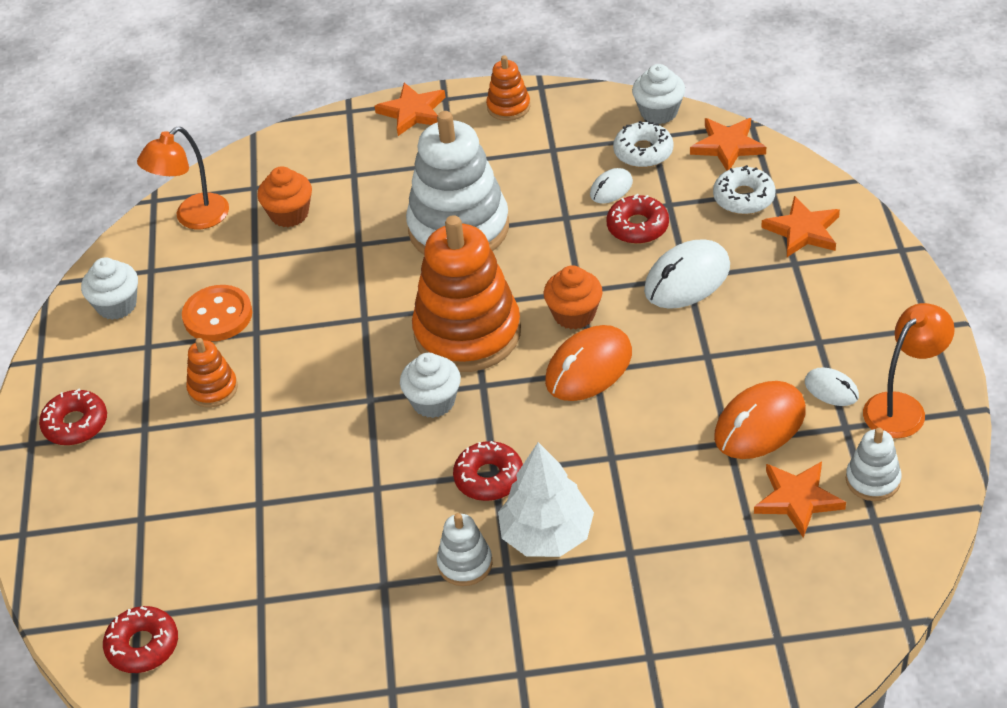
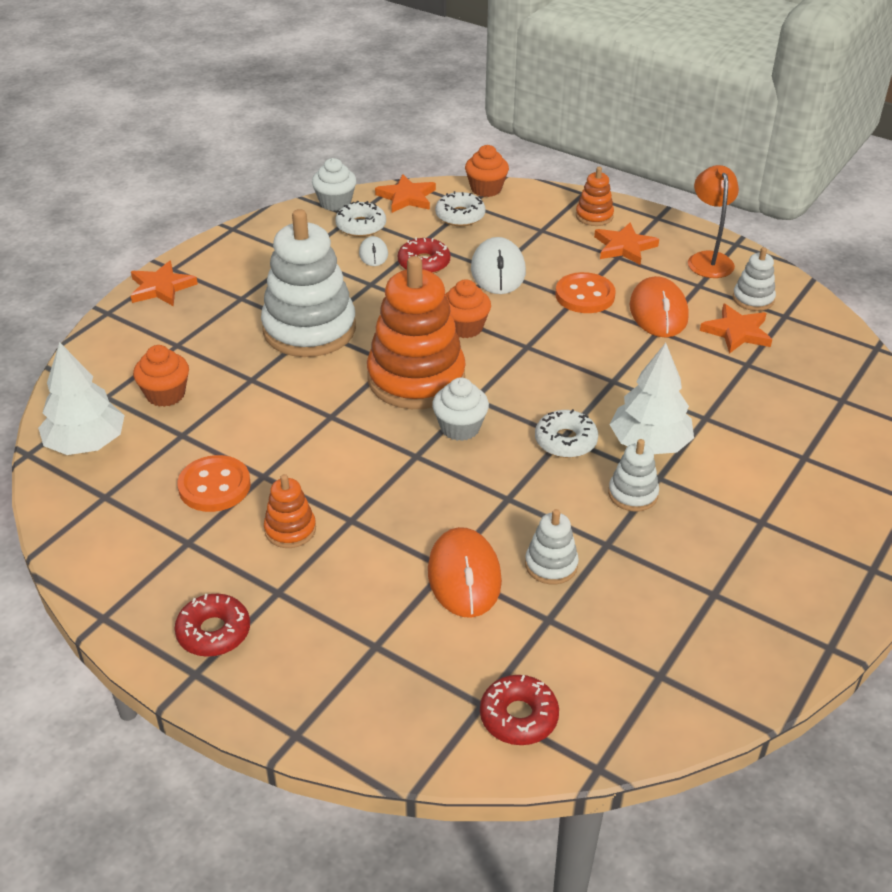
camera: 55 degrees left, 5 degrees down
(117, 305) = (113, 536): white cupcake -> none
(193, 218) = (86, 443): orange lamp -> white tree
(323, 564) = (551, 565): none -> white stacking toy
(489, 478) = (565, 441): red donut -> white donut
(508, 107) = (229, 250): orange stacking toy -> orange stacking toy (594, 216)
(588, 367) = (521, 347): orange mouse -> orange mouse (464, 576)
(722, 359) = (585, 295): none -> orange button
(803, 231) = (519, 213): orange star -> orange star (624, 247)
(814, 183) = (486, 189): none -> orange cupcake
(831, 389) = (662, 273): white mouse -> none

